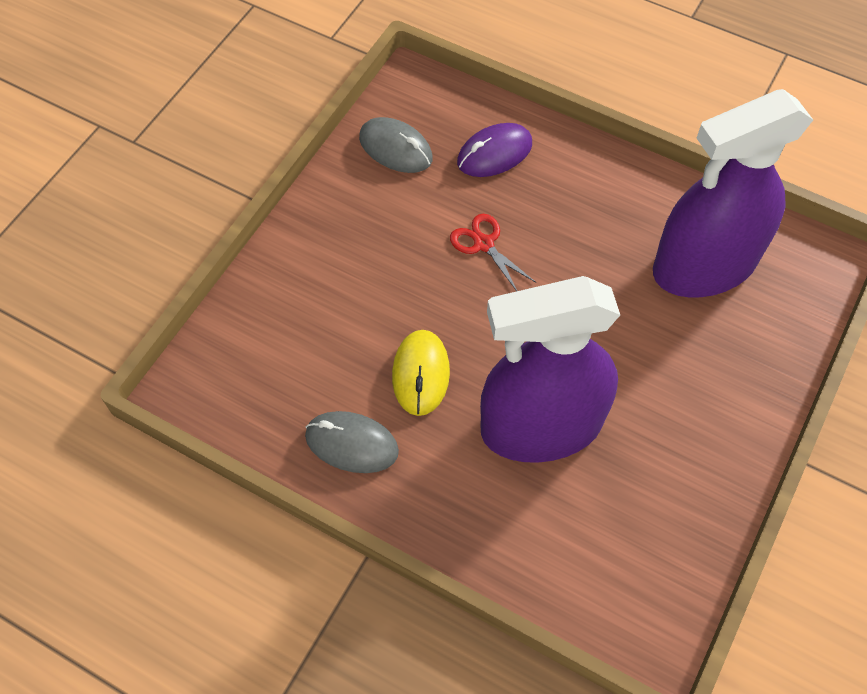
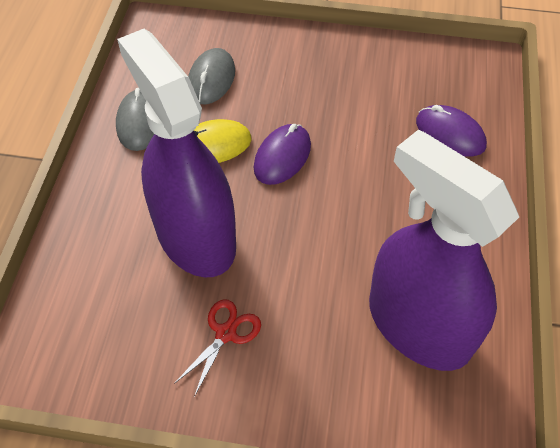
camera: 70 degrees right, 5 degrees down
(395, 148) = (415, 71): grey mouse -> grey mouse (211, 79)
(464, 311) = (282, 157): none -> purple mouse
(484, 244) = (353, 151): red scissors -> red scissors (225, 333)

